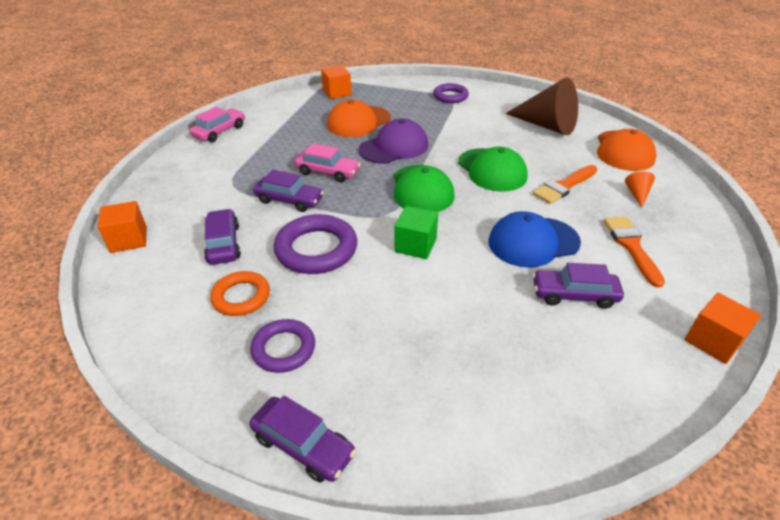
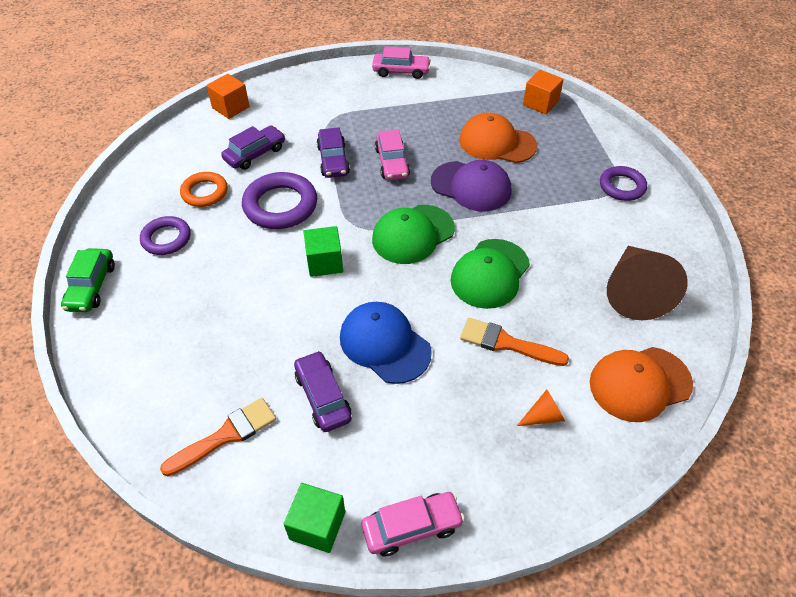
camera: 60 degrees right, 10 degrees up
(303, 445) = (91, 286): purple car -> green car
(631, 246) = (432, 429): orange brush -> orange brush (226, 435)
(713, 341) = (317, 525): orange cube -> green cube
(722, 287) = (412, 527): none -> pink car

